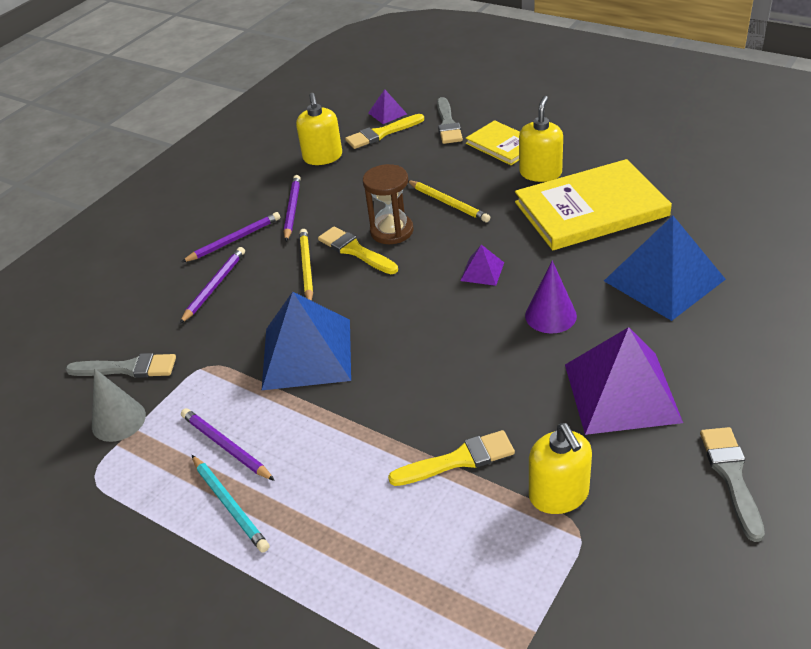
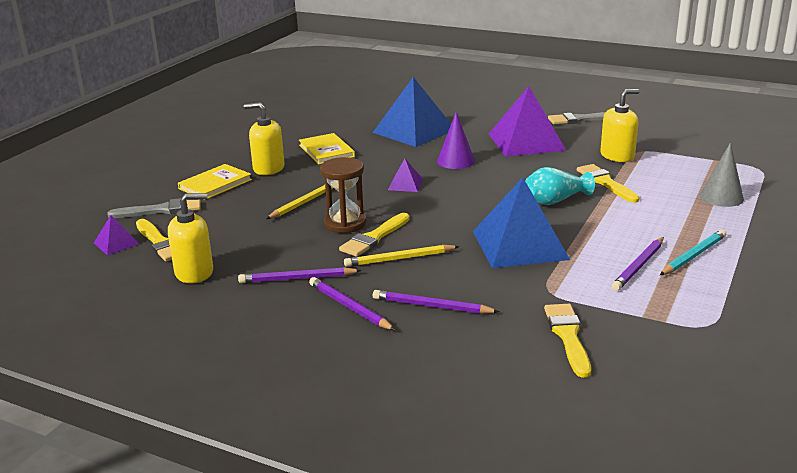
camera: 100 degrees left, 15 degrees down
(118, 420) = (637, 326): grey cone -> grey cone (721, 197)
(127, 368) = (568, 336): grey brush -> yellow brush
(411, 398) = (555, 200): none -> turquoise vase
(591, 209) = (326, 151): yellow book -> yellow book, size x0.54

